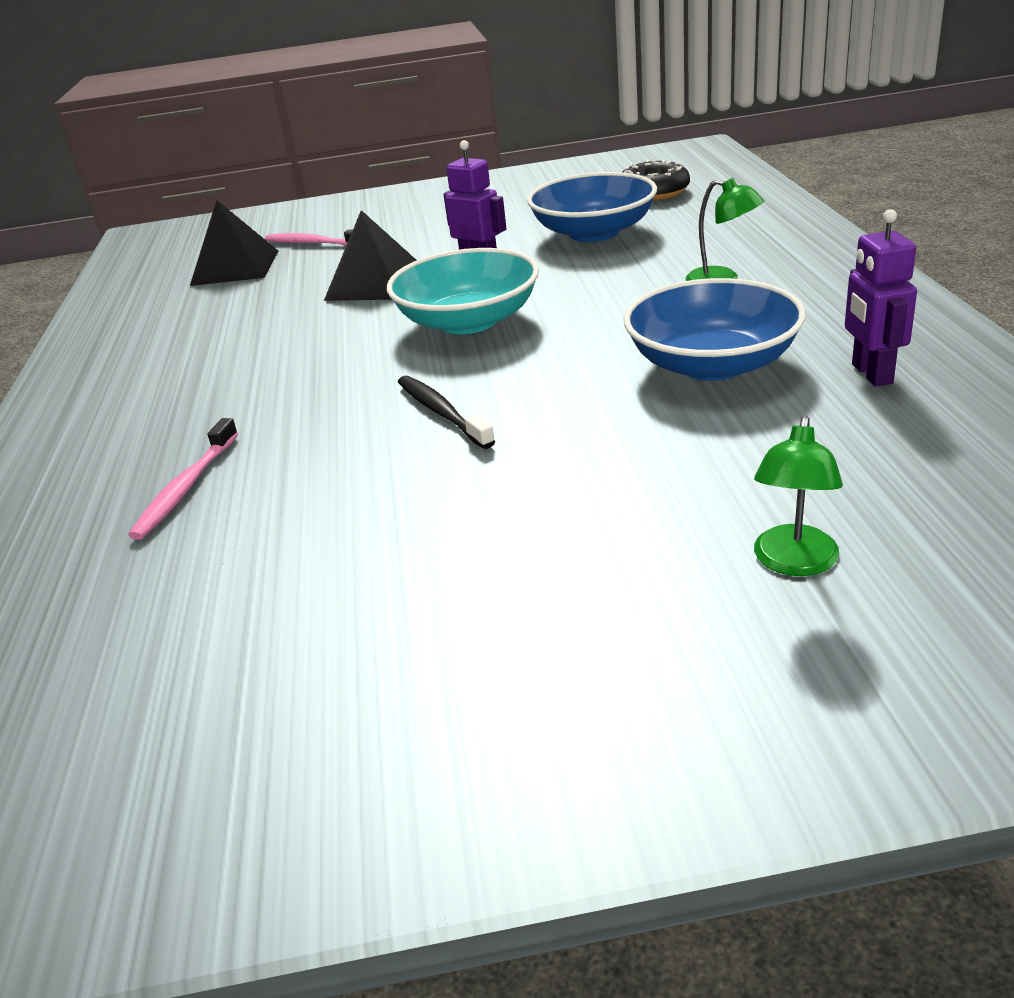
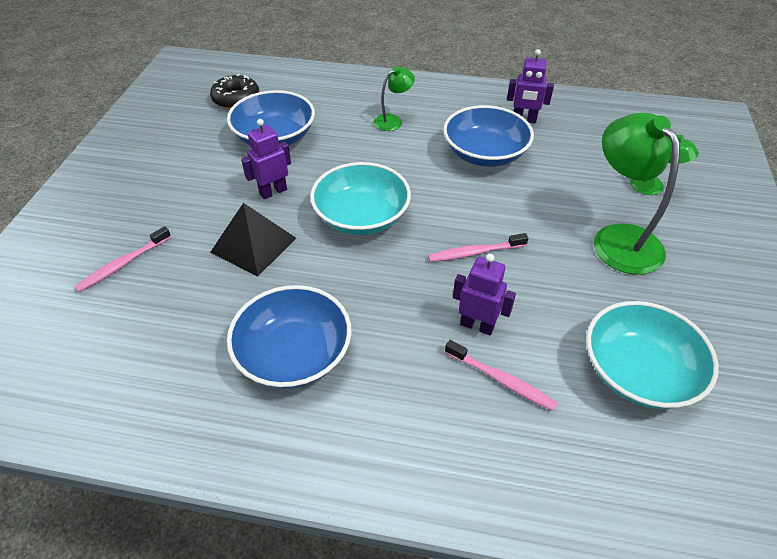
camera: 75 degrees left, 15 degrees up
(208, 352) = (294, 354): none -> blue bowl
(221, 612) = (638, 372): none -> turquoise bowl
(235, 267) = (120, 321): black pyramid -> none
(286, 448) = (477, 325): none -> purple robot
(442, 412) = (475, 252): black toothbrush -> pink toothbrush
(571, 541) = (619, 238): none -> green lamp

